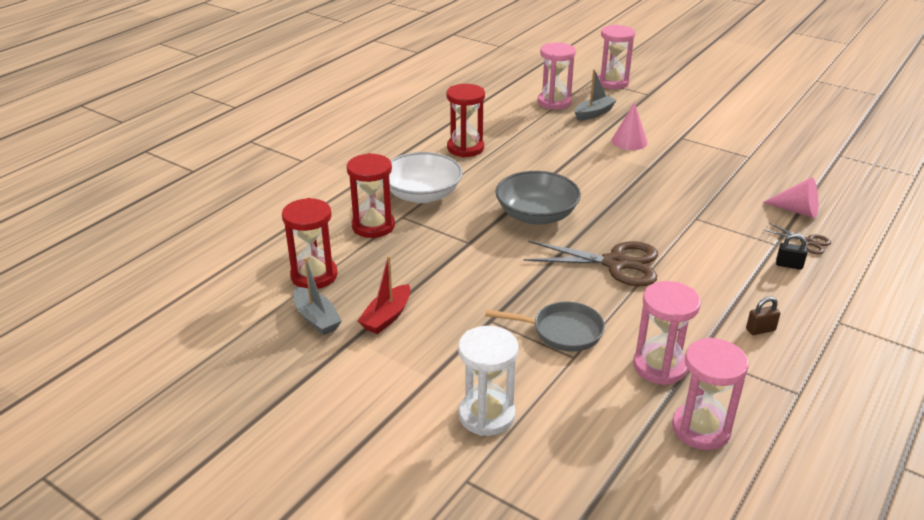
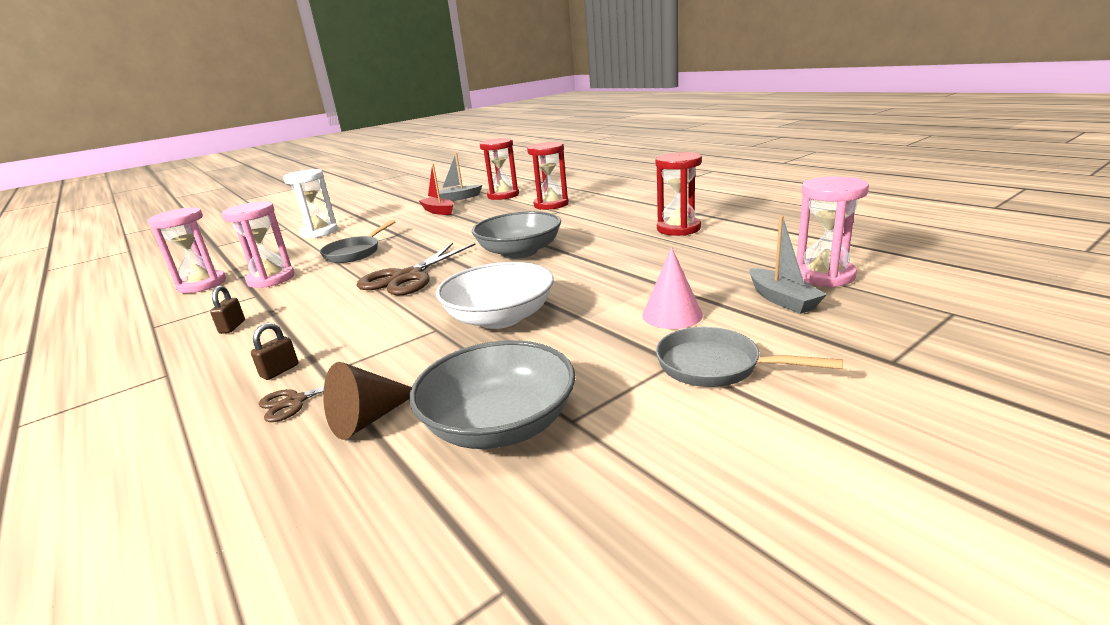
camera: 110 degrees right, 10 degrees down
(422, 194) = (590, 216): white bowl -> white bowl (500, 318)
(612, 82) = (946, 330): pink hourglass -> none
(678, 128) = (716, 366): none -> grey pan
(767, 173) = (500, 424): none -> grey bowl
(789, 265) = (280, 371): black padlock -> brown padlock
(796, 210) = (369, 418): pink cone -> brown cone

